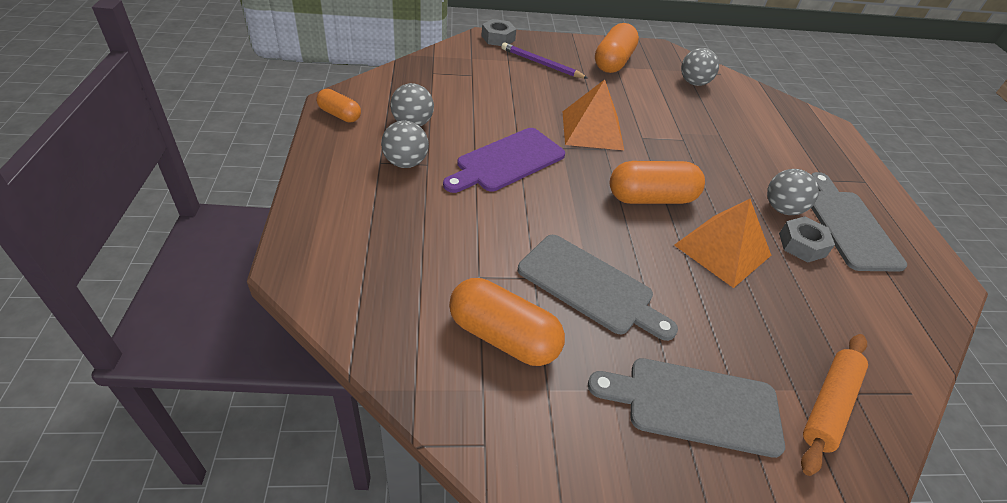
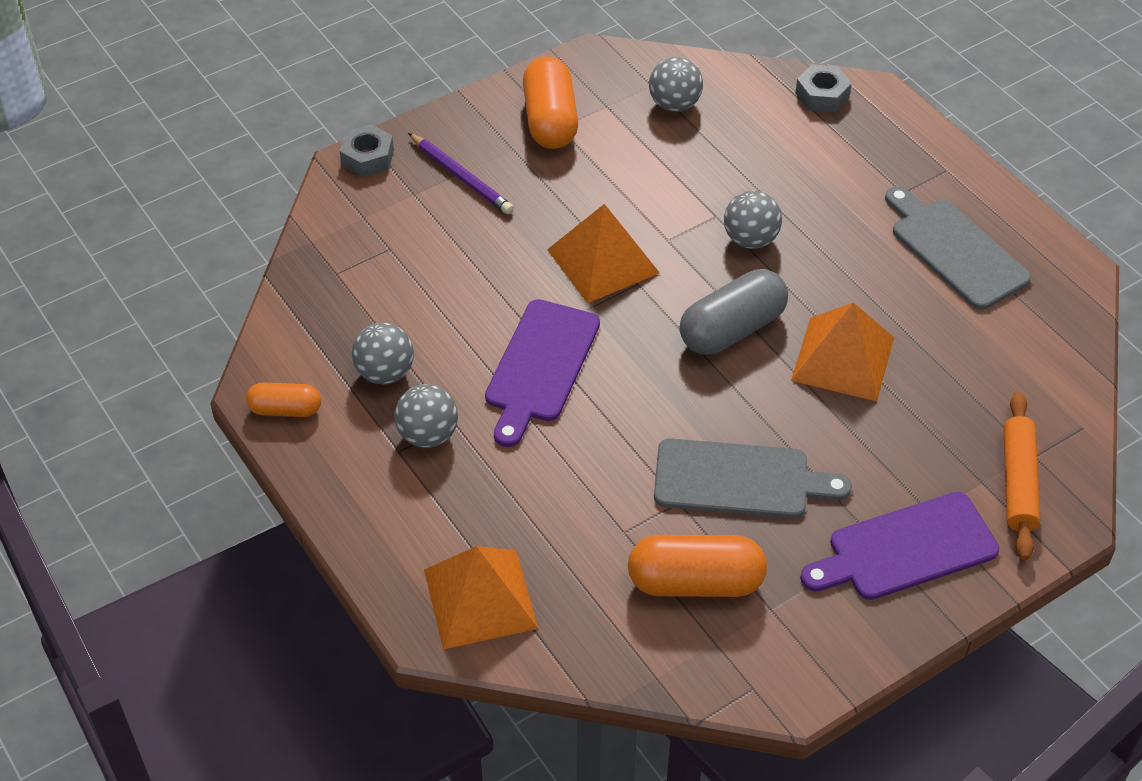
camera: 25 degrees left, 5 degrees up
(344, 265) = (480, 598): none -> orange pyramid
(541, 64) = (461, 177): purple pencil -> purple pencil turned 135 degrees counterclockwise
(651, 198) = (732, 329): orange capsule -> grey capsule
(695, 405) = (905, 549): grey cutting board -> purple cutting board
(782, 209) = (877, 265): grey ball -> grey ball (750, 239)
(802, 245) = (918, 305): grey nut -> grey nut (822, 95)

